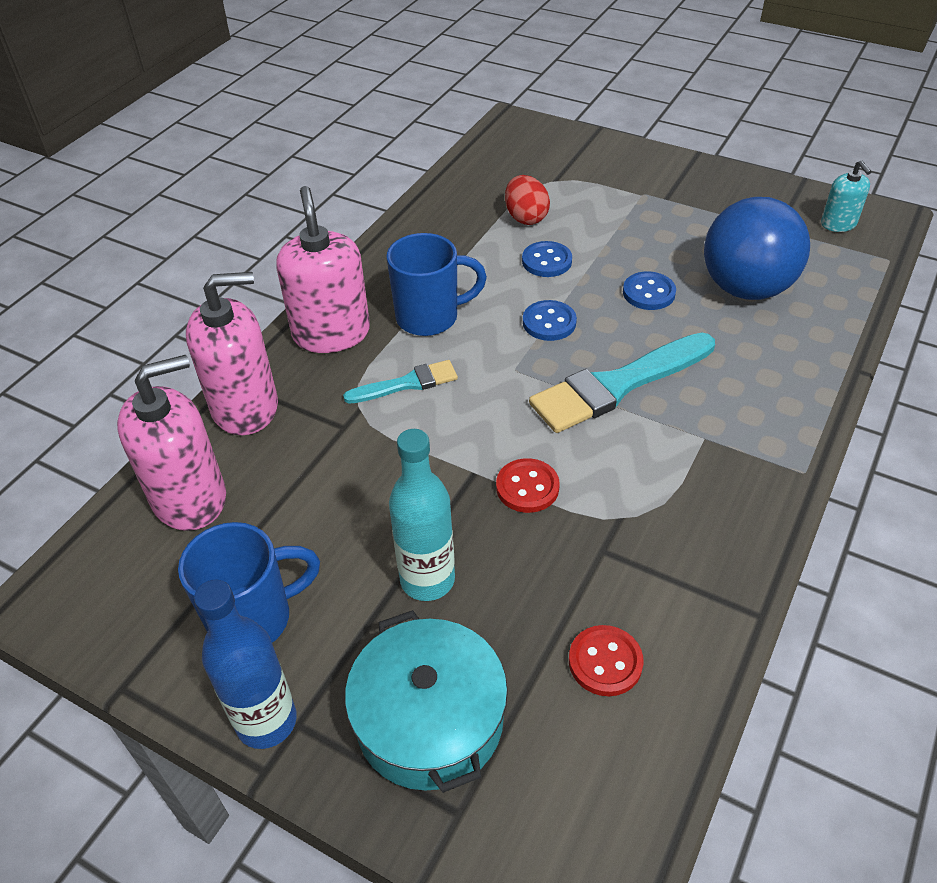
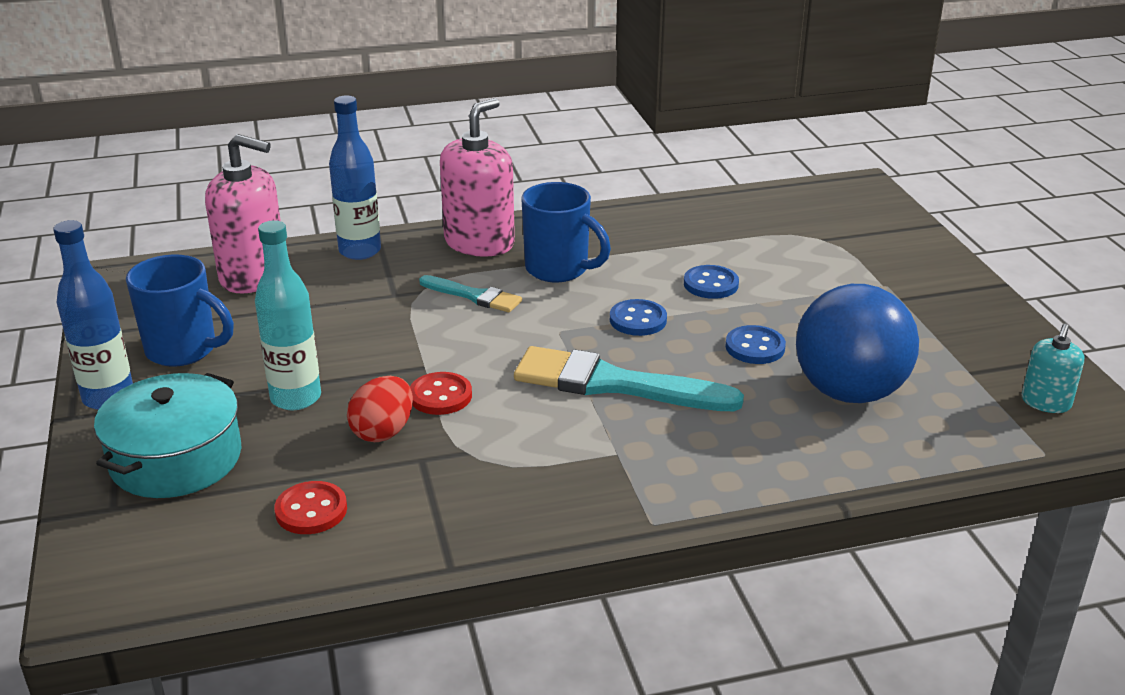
camera: 45 degrees right, 15 degrees down
(245, 407) = (360, 251): pink soap dispenser -> blue bottle
(526, 217) = (749, 250): red egg -> red egg (383, 432)

